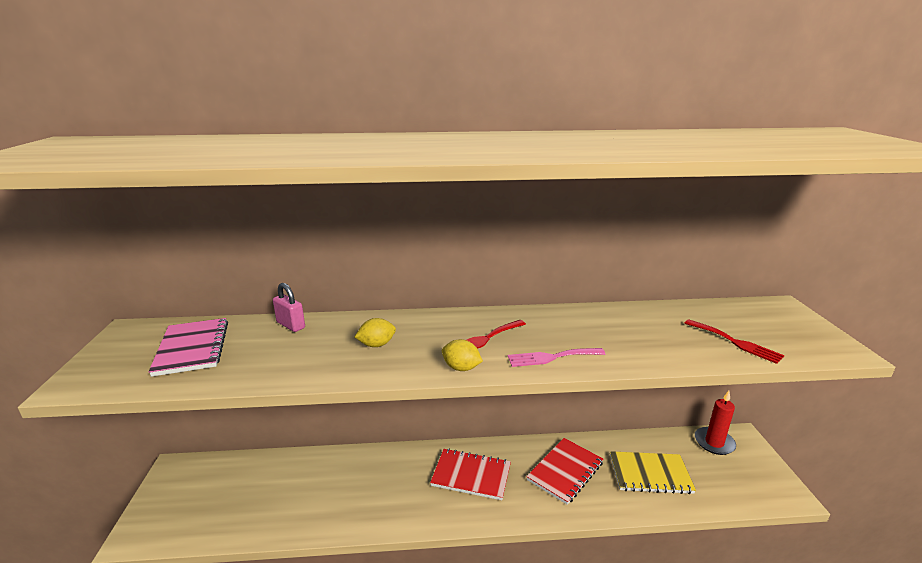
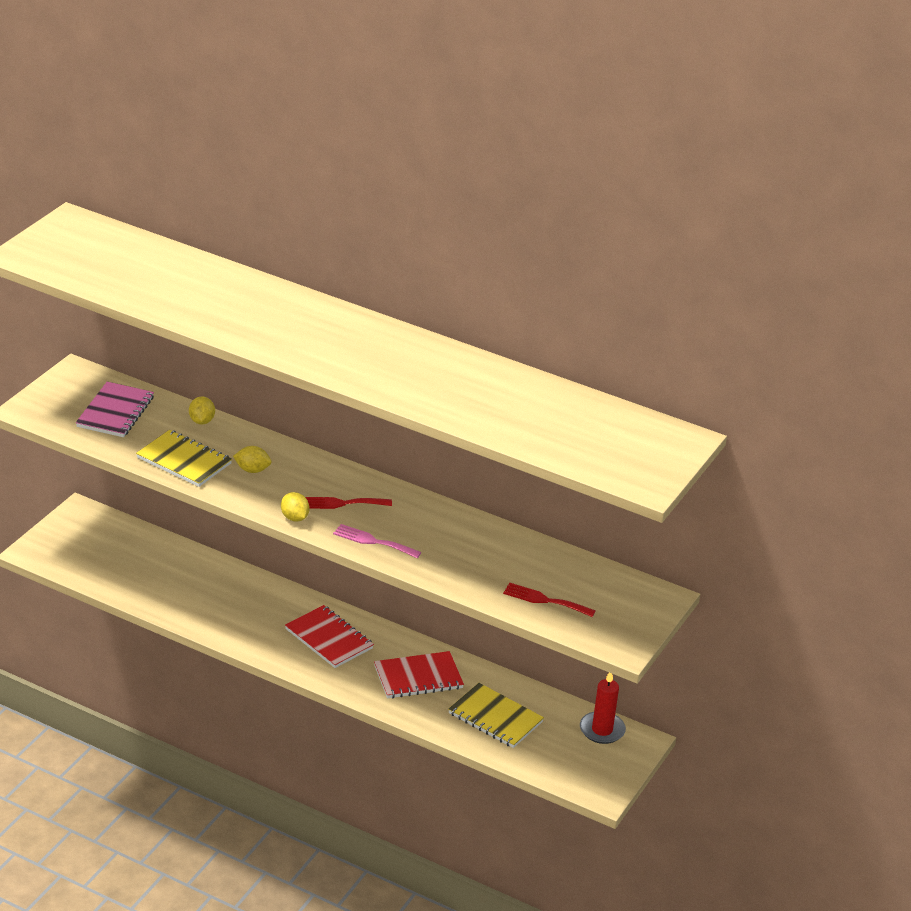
camera: 30 degrees right, 10 degrees up
(291, 325) = (201, 421): pink padlock -> yellow lemon
(301, 363) = (184, 461): none -> yellow notebook
(735, 342) = (545, 600): red fork -> red fork turned 120 degrees clockwise

